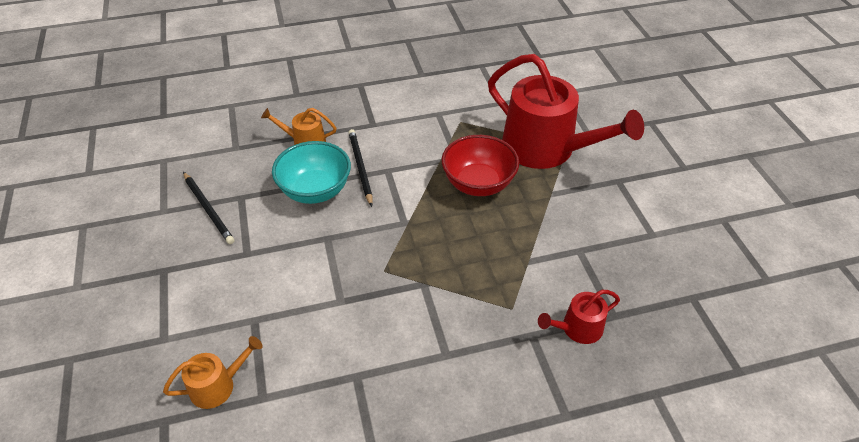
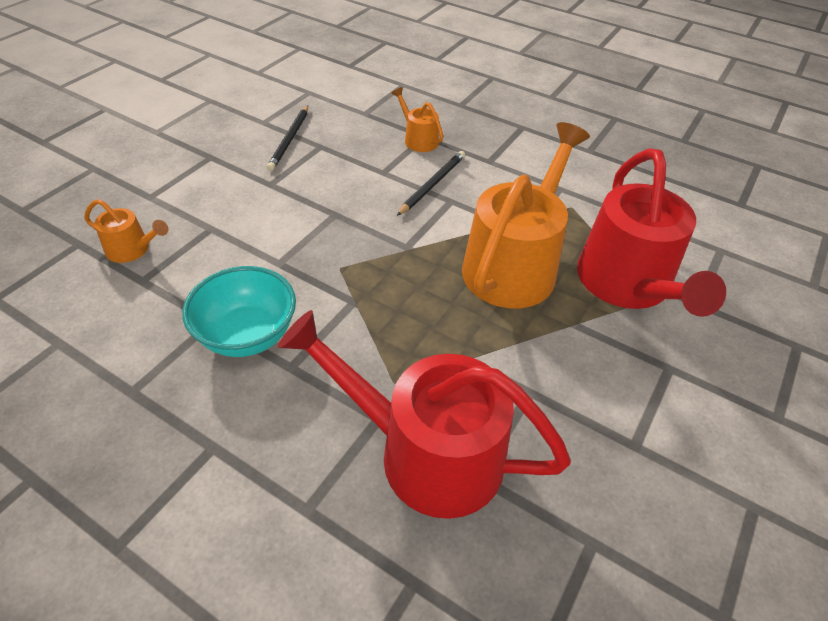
camera: 45 degrees right, 0 degrees up
(315, 190) = (375, 177): turquoise bowl -> turquoise bowl (247, 335)
(478, 184) = (514, 265): red bowl -> orange watering can
(578, 328) = (426, 452): red watering can -> red watering can, size x2.22

